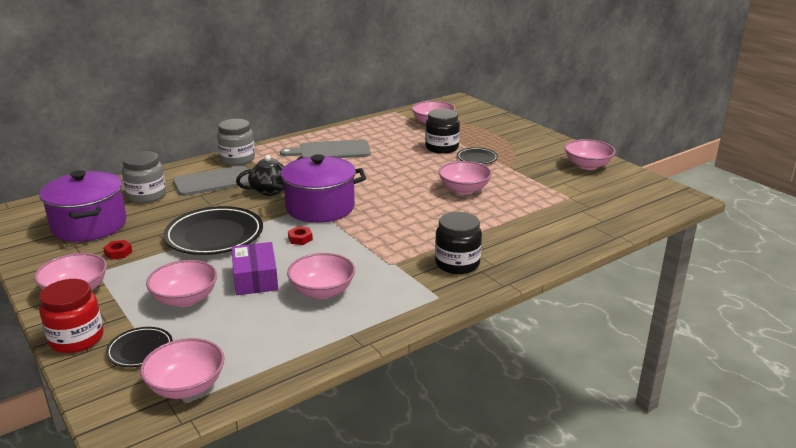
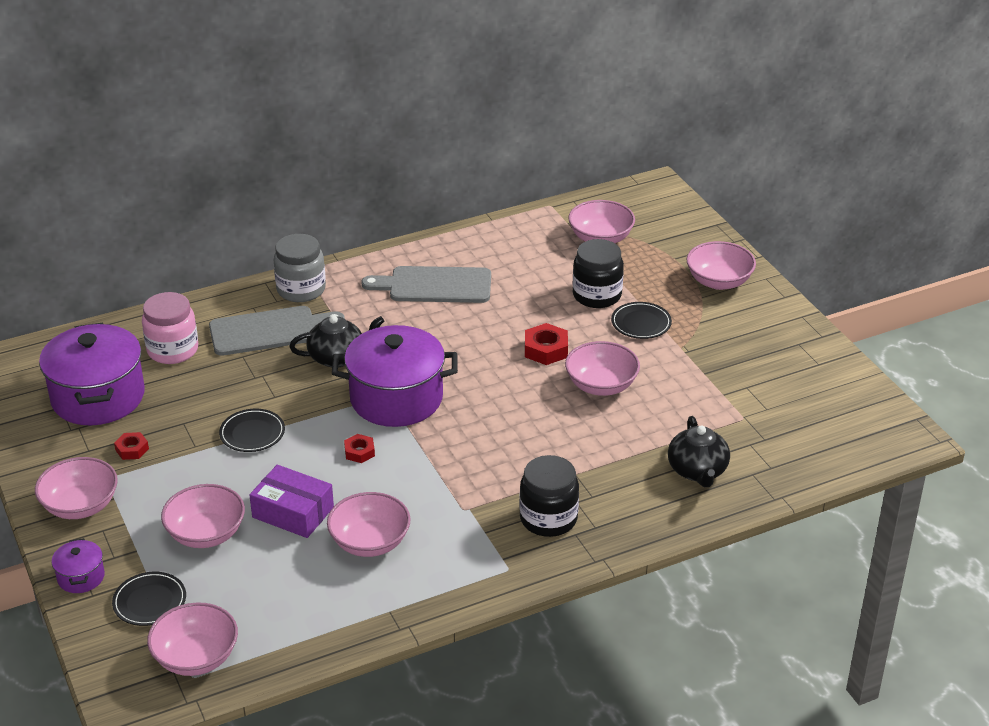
camera: 10 degrees right, 10 degrees up
(76, 339) = (81, 577): red jar -> purple pot
(147, 196) = (172, 350): grey jar -> pink jar
(214, 235) = (252, 433): black plate -> black plate, size x0.52
(255, 278) = (293, 512): purple box -> purple box turned 60 degrees counterclockwise
(418, 175) = (546, 349): none -> red nut
(553, 227) = (697, 471): none -> black teapot
(587, 165) = (797, 356): pink bowl -> pink bowl (719, 281)

